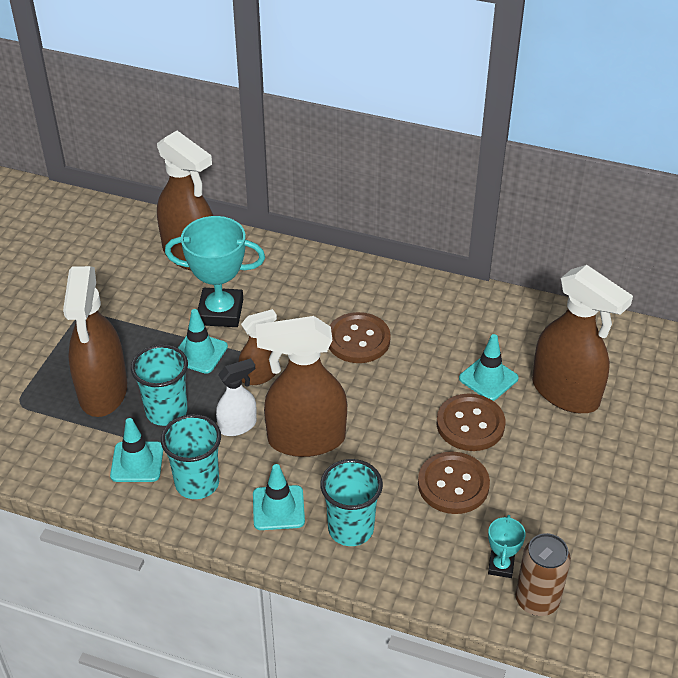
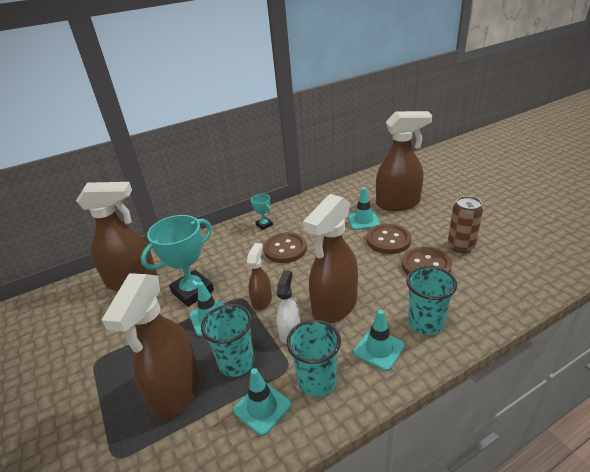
camera: 45 degrees left, 10 degrees down
(103, 392) = (176, 390): brown spray bottle -> brown spray bottle turned 60 degrees clockwise
(501, 566) = (501, 277): turquoise trophy -> turquoise trophy (264, 225)
(537, 600) = (536, 276): brown can -> brown can (461, 247)

